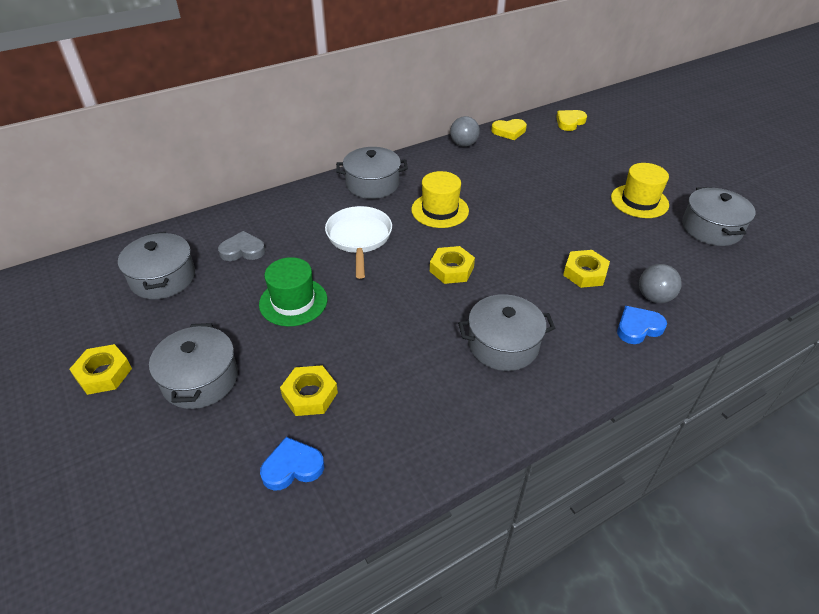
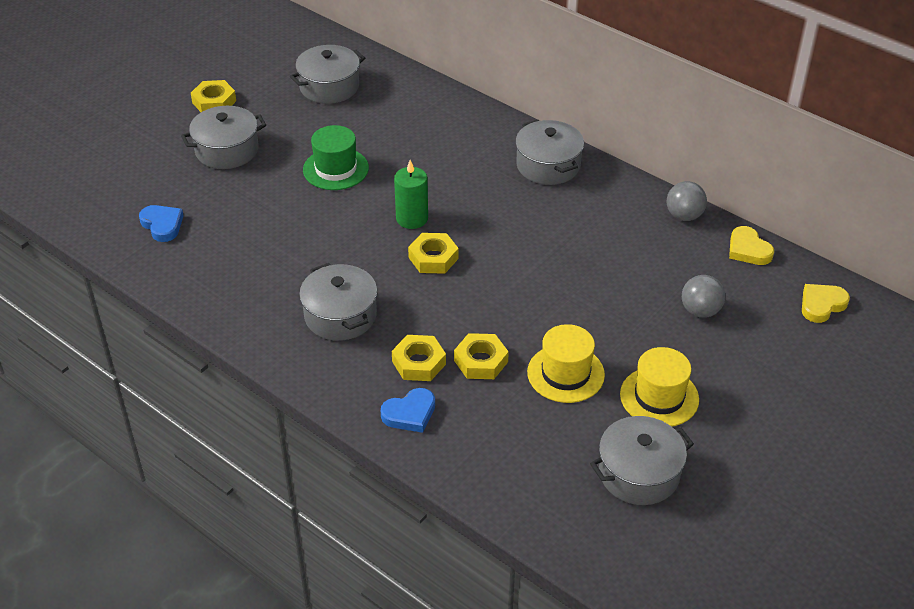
camera: 70 degrees right, 0 degrees up
(243, 250) = (389, 116): grey heart -> none
(310, 395) = (233, 212): yellow nut -> yellow nut (419, 363)
(359, 238) = (448, 182): white pan -> none
(394, 269) = (412, 218): none -> green candle
(440, 210) = (530, 227): yellow hat -> yellow hat (565, 373)
(569, 122) = (821, 305): yellow heart -> yellow heart turned 60 degrees counterclockwise
(638, 328) = (410, 413): blue heart -> blue heart turned 105 degrees clockwise
(654, 297) = (467, 424): grey ball -> grey ball (700, 311)

